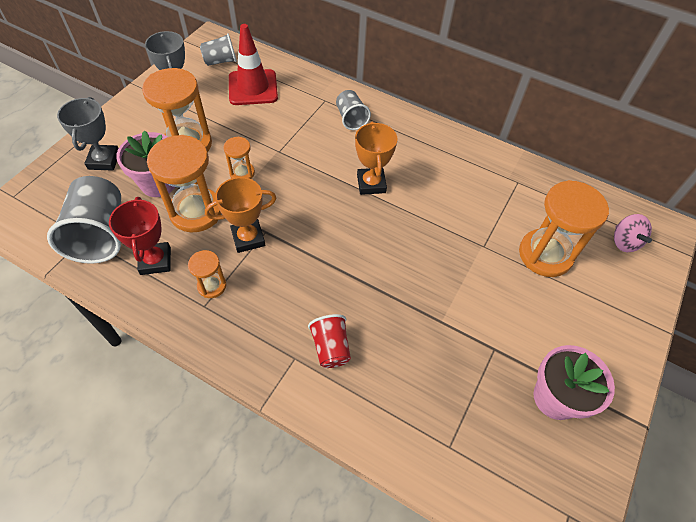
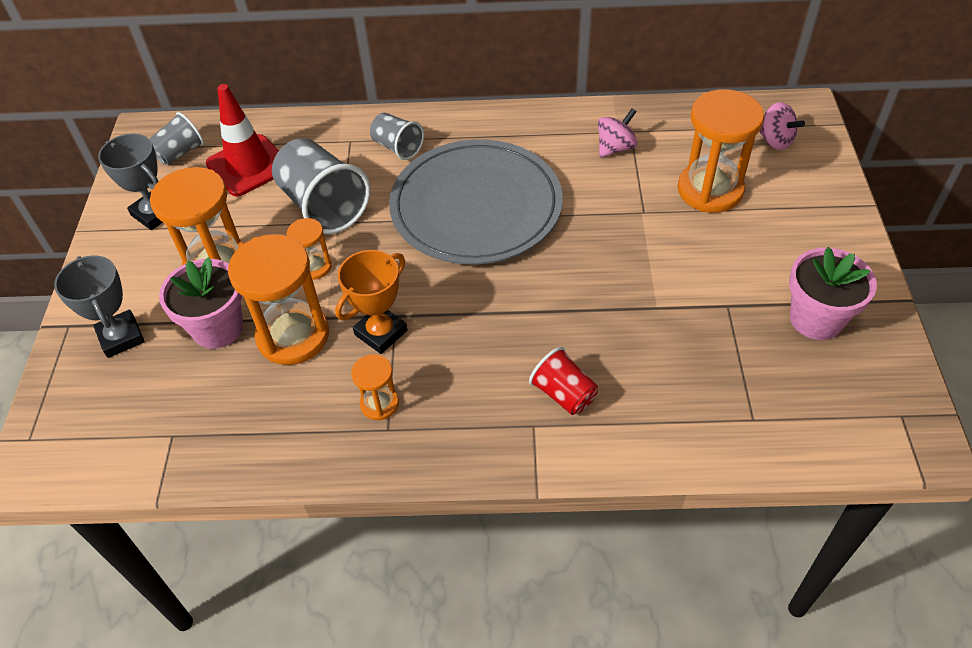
camera: 25 degrees left, 5 degrees down
(100, 234) = (190, 421): grey cup -> grey cup (323, 206)
(155, 261) = (288, 413): red trophy -> none
(371, 184) = (476, 207): orange trophy -> grey plate
(497, 189) = (615, 148): none -> pink spinning top

